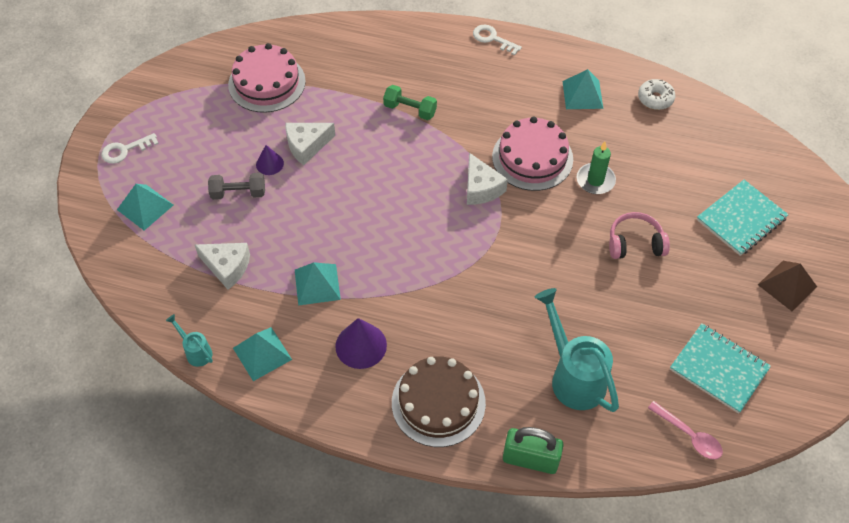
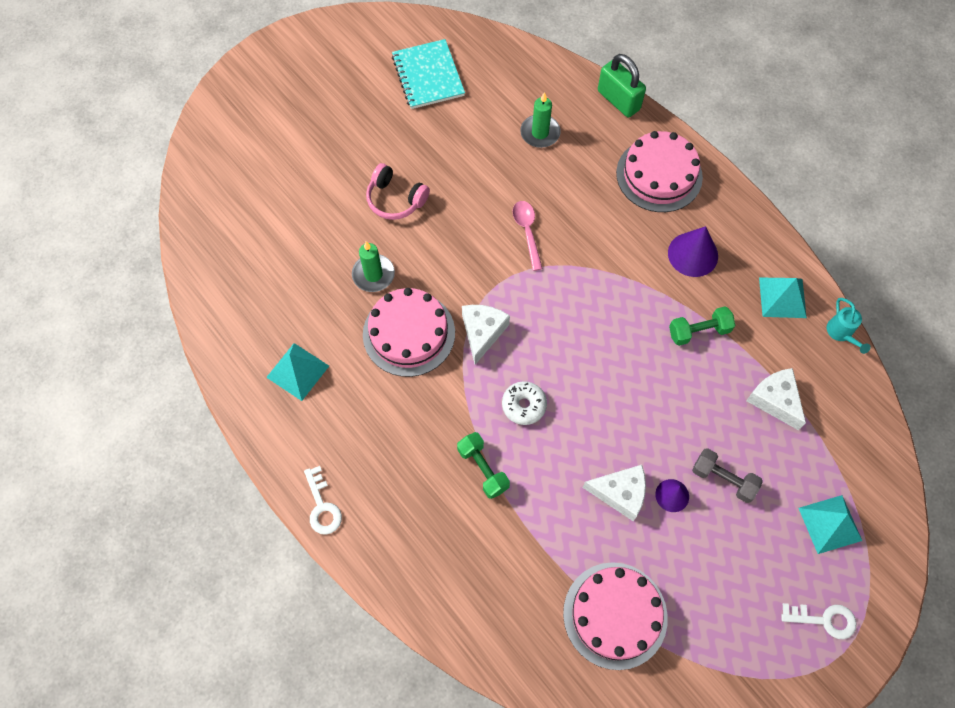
camera: 145 degrees left, 10 degrees up
(317, 284) = (699, 331): turquoise pyramid -> green dumbbell
(438, 402) = (659, 175): brown cake -> pink cake
(573, 376) = (540, 133): turquoise watering can -> green candle
(655, 99) = (235, 320): white donut -> white donut (524, 405)
(689, 435) = (492, 51): pink spoon -> pink spoon (527, 232)
(741, 219) = (289, 165): turquoise notebook -> none
(787, 285) = (314, 97): brown pyramid -> none

